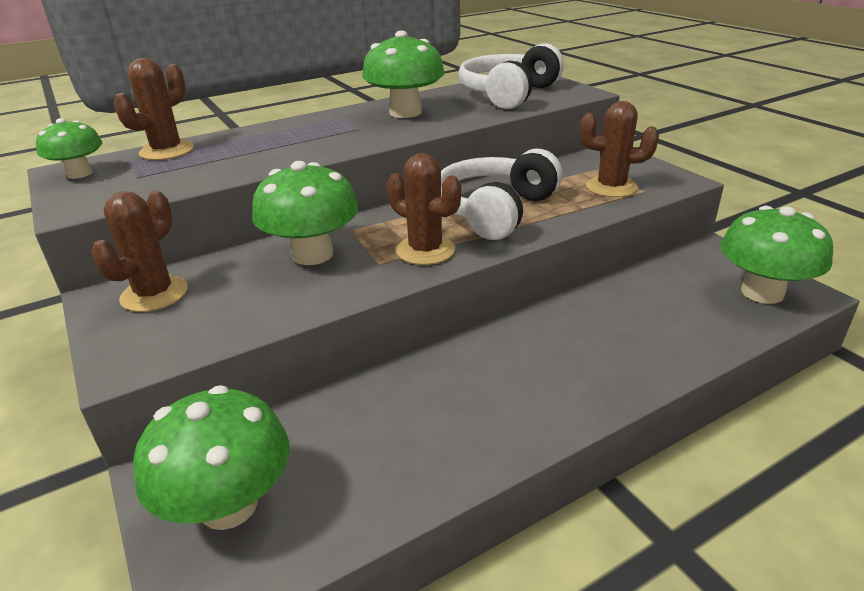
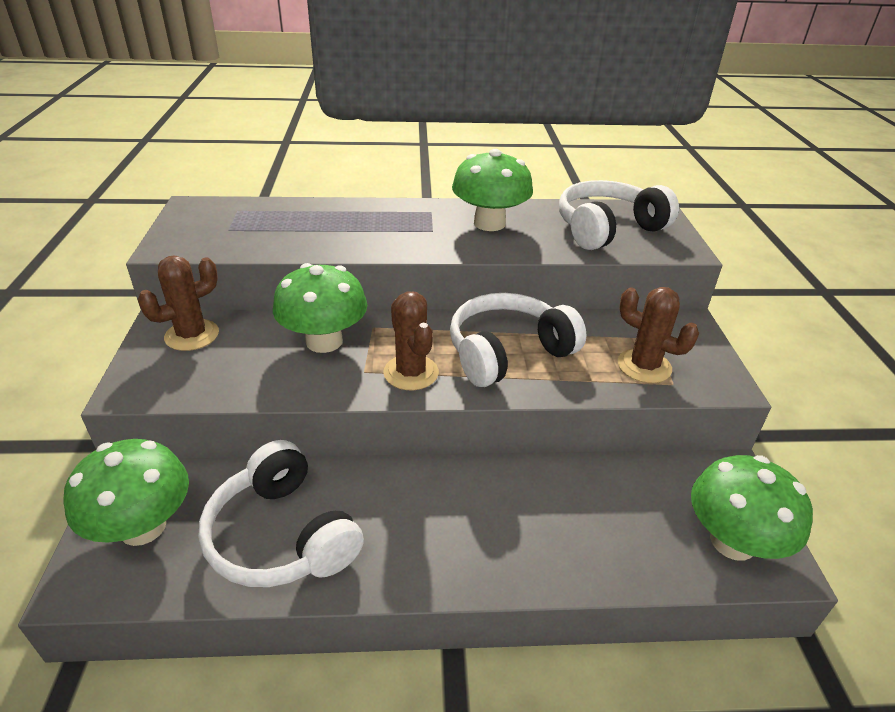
camera: 25 degrees right, 5 degrees up
(79, 174) = (196, 213): green mushroom -> none
(167, 151) = (270, 208): brown cactus -> none
(397, 444) = (282, 536): none -> white headphones

